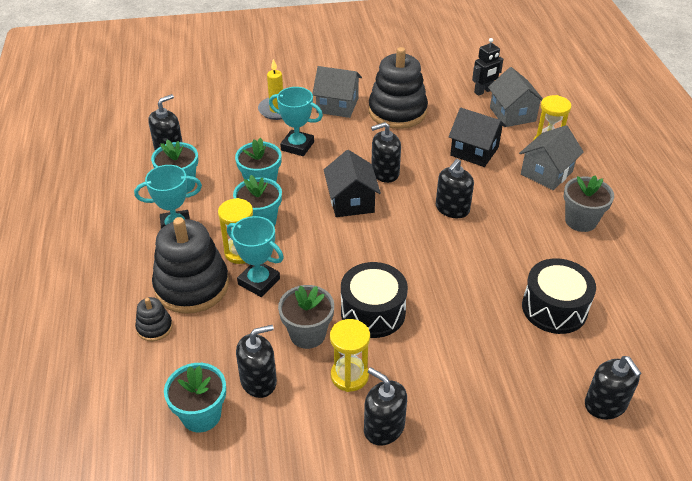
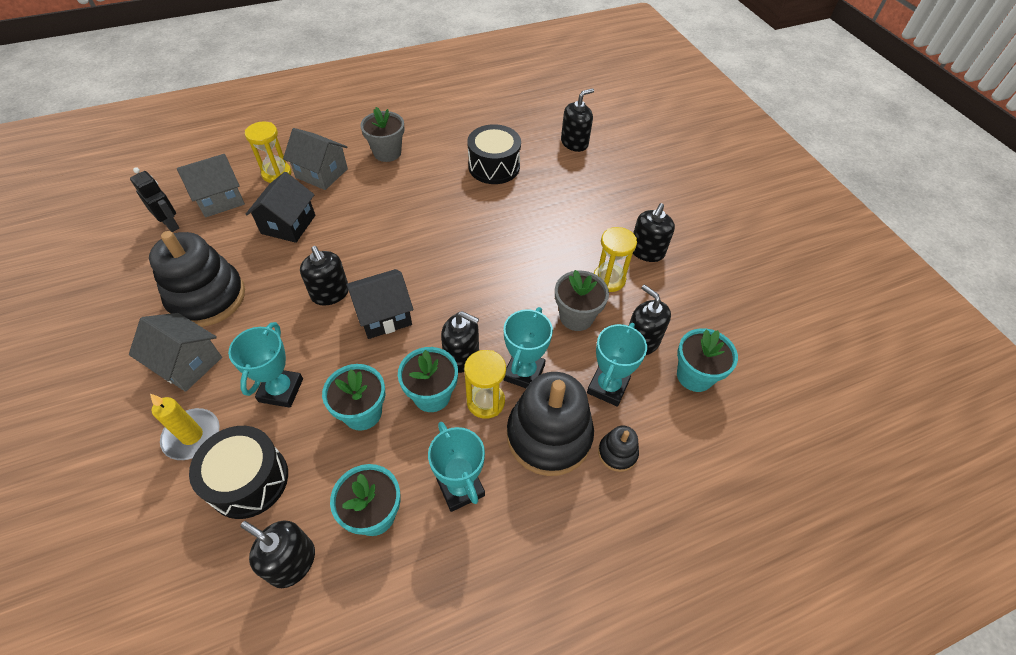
camera: 105 degrees left, 10 degrees up
(219, 338) = (608, 387): none -> turquoise trophy
(337, 105) = (187, 363): grey house -> grey house turned 60 degrees counterclockwise
(373, 312) = (534, 274): black drum -> black drum (249, 480)
(452, 209) = (383, 234): black soap dispenser -> black soap dispenser (462, 356)

